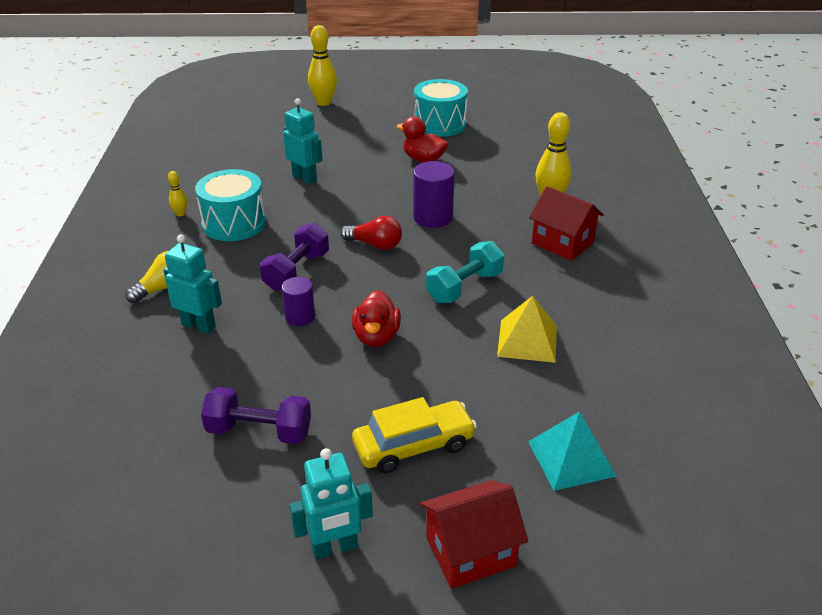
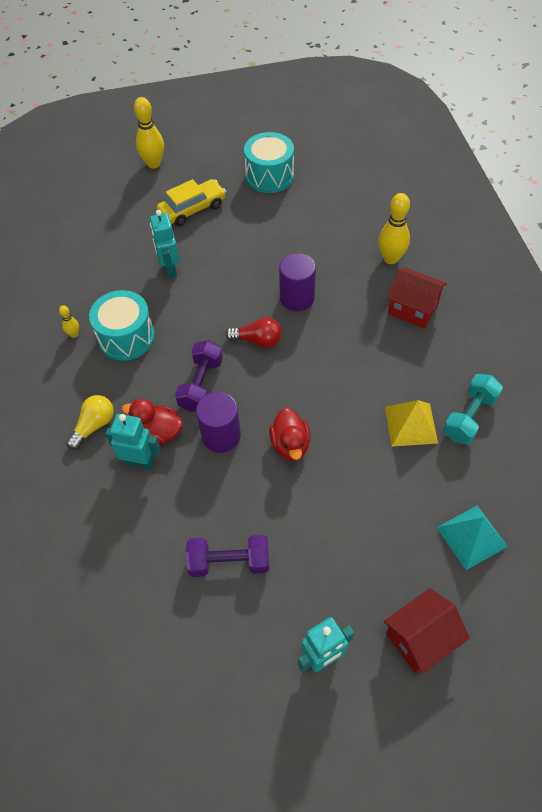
camera: 10 degrees left, 20 degrees up
(300, 317) = (221, 436): purple cylinder -> purple cylinder, size x1.56
(305, 178) = (170, 269): turquoise robot -> turquoise robot turned 135 degrees counterclockwise
(414, 445) = (352, 550): yellow car -> yellow car (192, 209)
(423, 159) = (268, 226): red duck -> red duck (159, 432)
(464, 287) = (346, 375): turquoise dumbbell -> turquoise dumbbell (469, 417)

